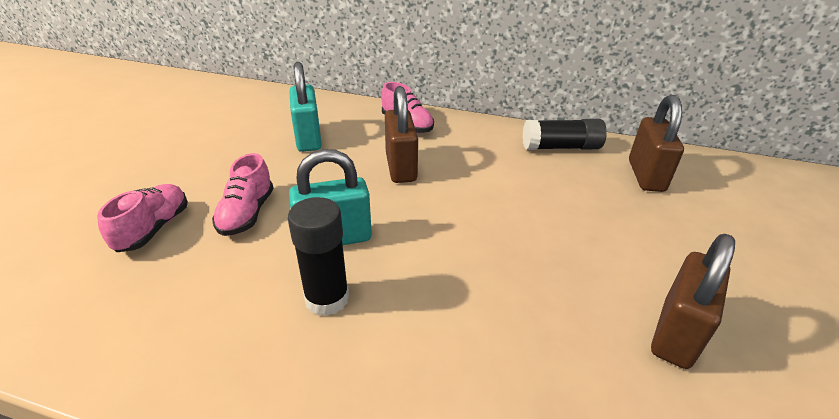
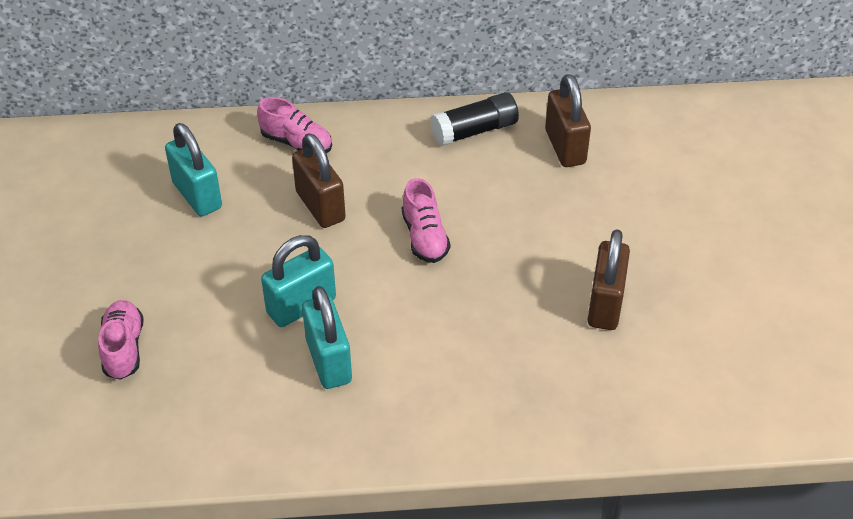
camera: 20 degrees left, 10 degrees up
(247, 214) = (201, 306): pink shoe -> pink shoe (424, 237)
(327, 298) = (328, 361): black glue stick -> turquoise padlock

